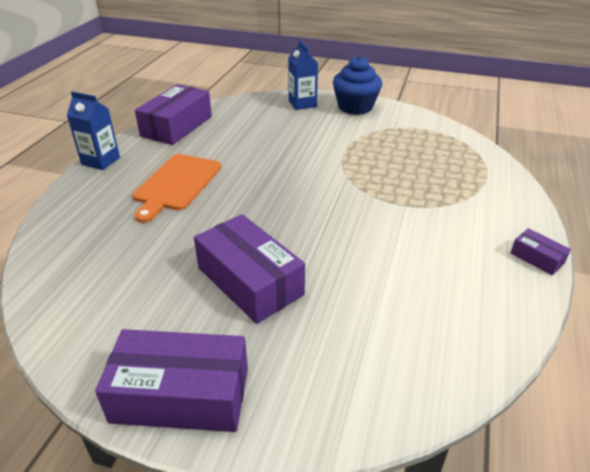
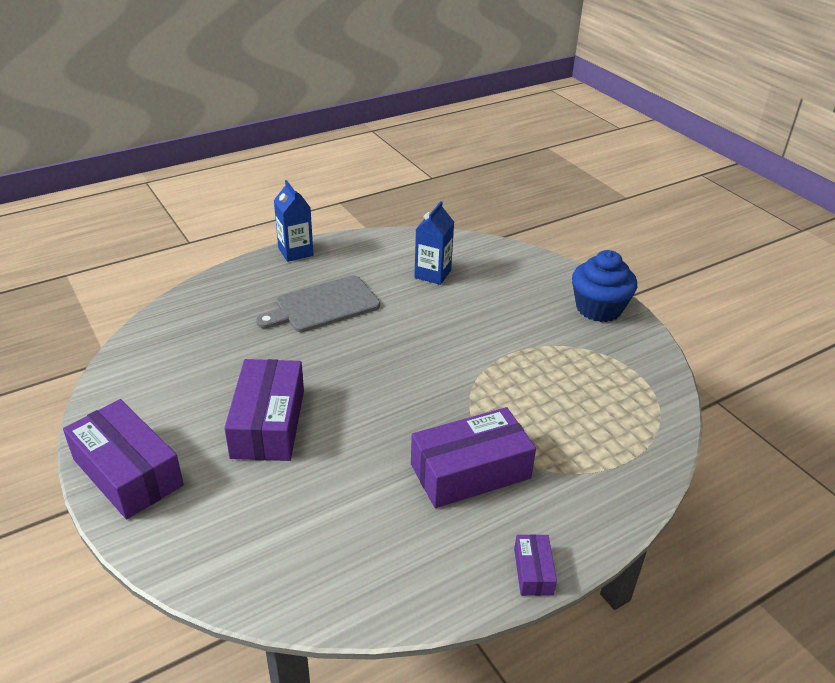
camera: 40 degrees right, 0 degrees up
(176, 126) = (395, 246): purple box -> purple box (470, 471)
(176, 184) = (323, 305): orange cutting board -> grey cutting board
(302, 104) = (546, 277): blue carton -> blue carton (432, 274)

